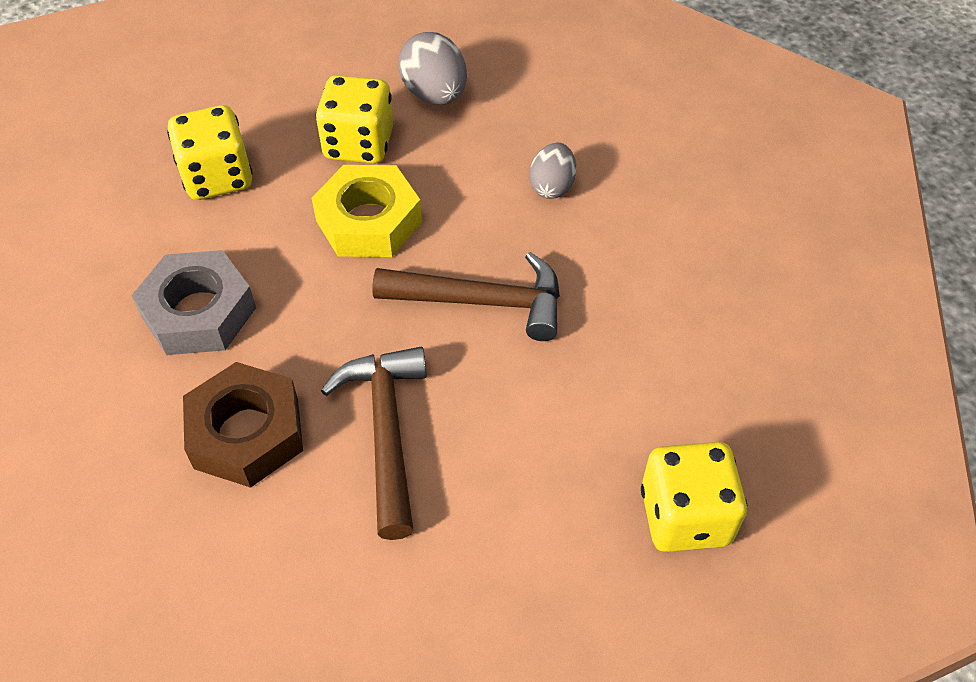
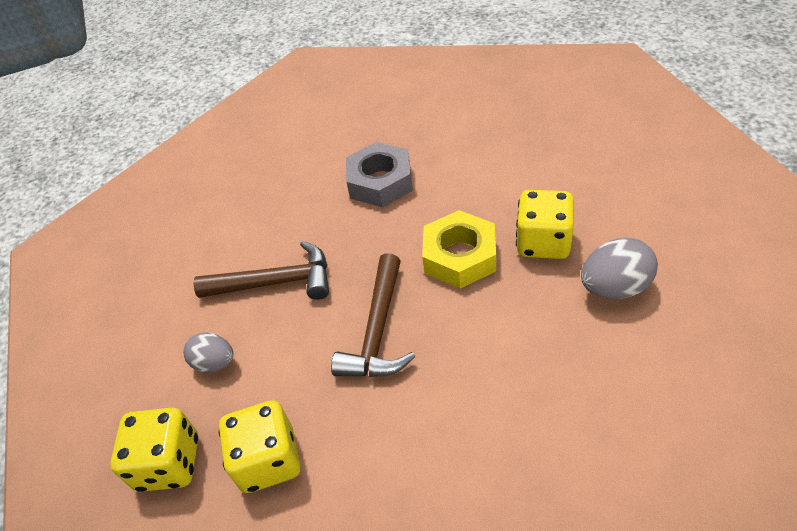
camera: 100 degrees right, 5 degrees down
(217, 177) = (499, 171): yellow dice -> yellow dice (268, 460)
(246, 433) = (288, 217): brown nut -> none
(552, 186) = (505, 379): grey egg -> grey egg (215, 363)

